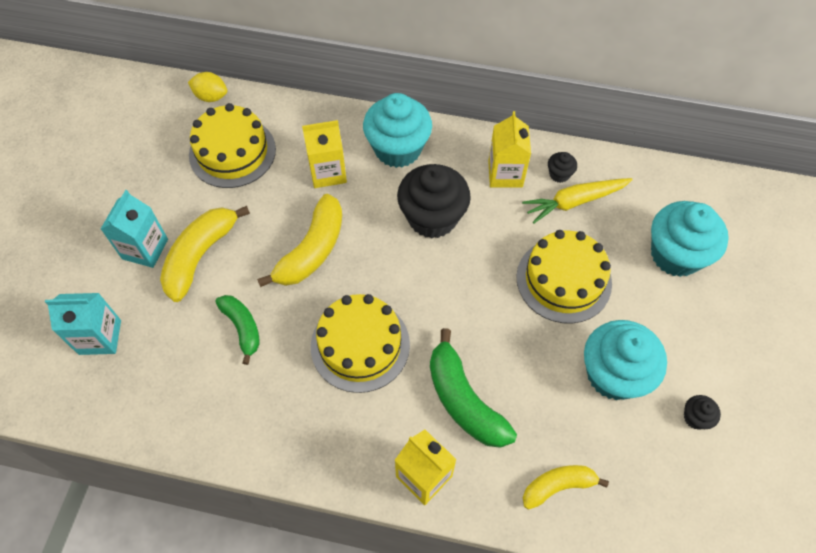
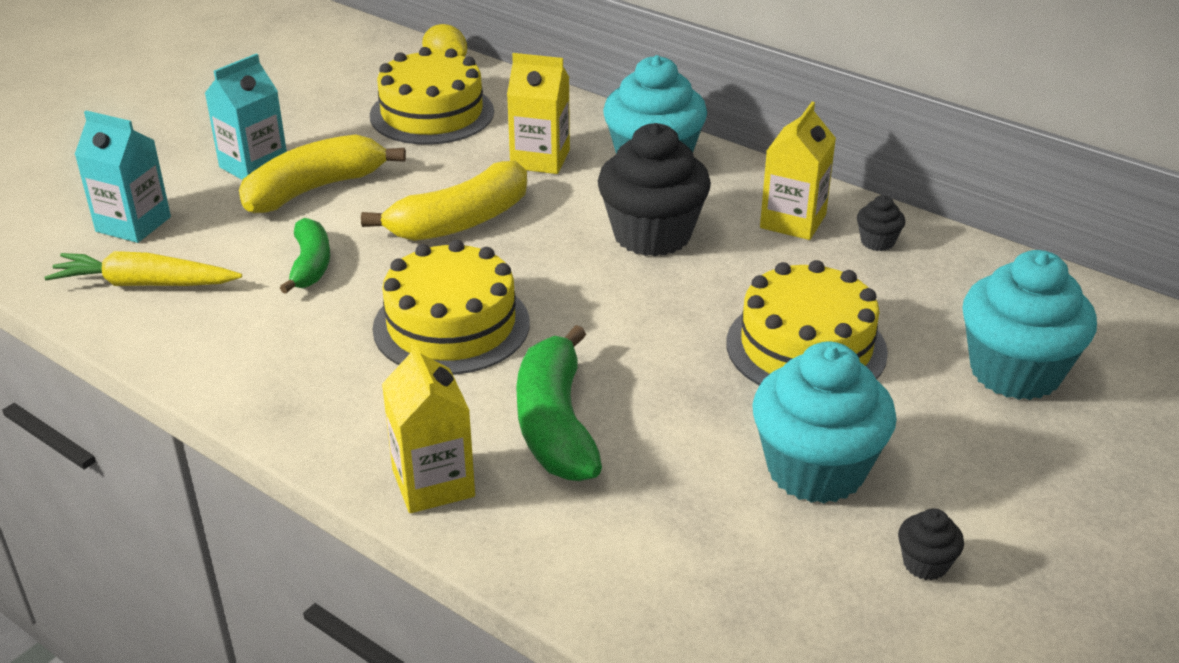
camera: 25 degrees right, 25 degrees down
(558, 486) = (631, 564): yellow banana -> none
(574, 202) = (882, 274): yellow carrot -> yellow carrot (144, 284)

